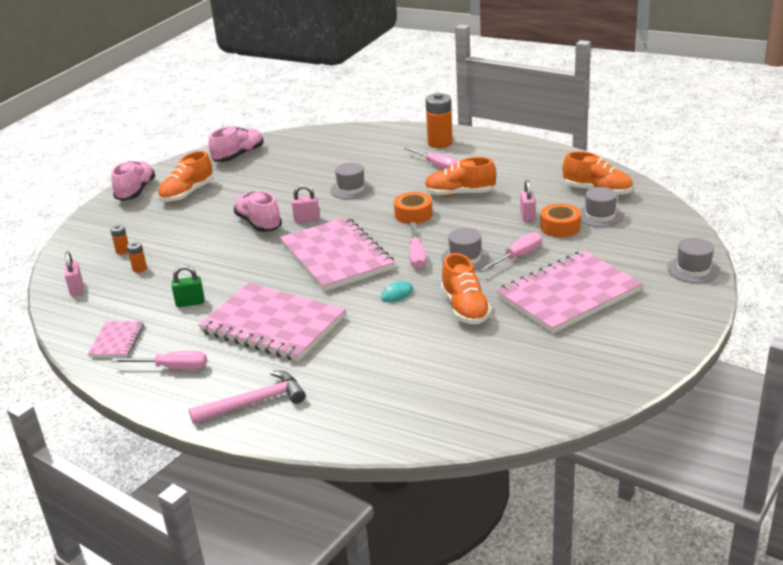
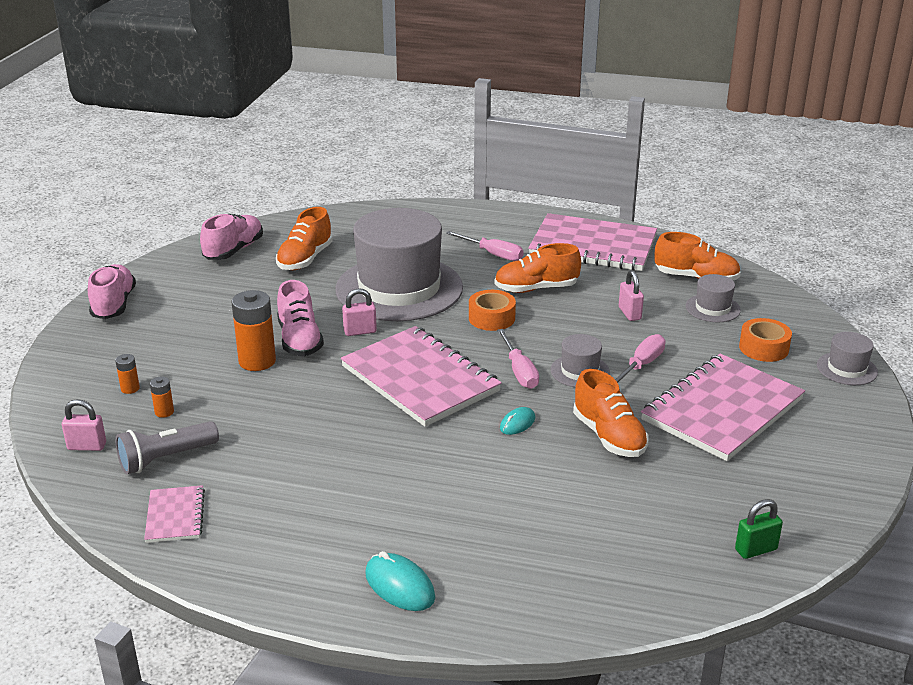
camera: 15 degrees left, 0 degrees up
(76, 289) = (87, 446): pink padlock -> pink padlock turned 60 degrees counterclockwise
(127, 301) = (165, 459): none -> grey flashlight
(172, 368) = (268, 548): pink screwdriver -> none
(187, 194) = (186, 304): orange shoe -> orange shoe (305, 259)
(190, 303) = (254, 455): green padlock -> green padlock (756, 550)
(254, 402) = (399, 586): pink hammer -> turquoise mouse
(259, 223) = (299, 340): pink shoe -> pink shoe turned 150 degrees counterclockwise
(273, 325) = (377, 477): pink notebook -> pink notebook (593, 246)
(351, 189) = (399, 288): grey hat -> grey hat, size x2.42
(440, 143) = (483, 224): orange battery -> orange battery (257, 361)
(560, 227) = (674, 325): orange tape -> orange tape (763, 348)

